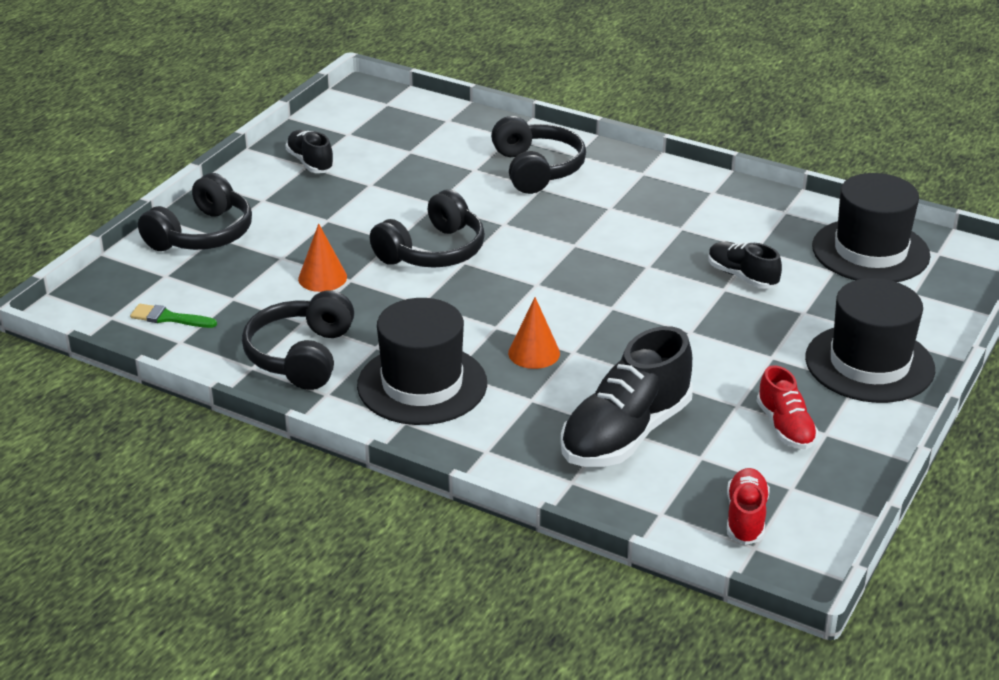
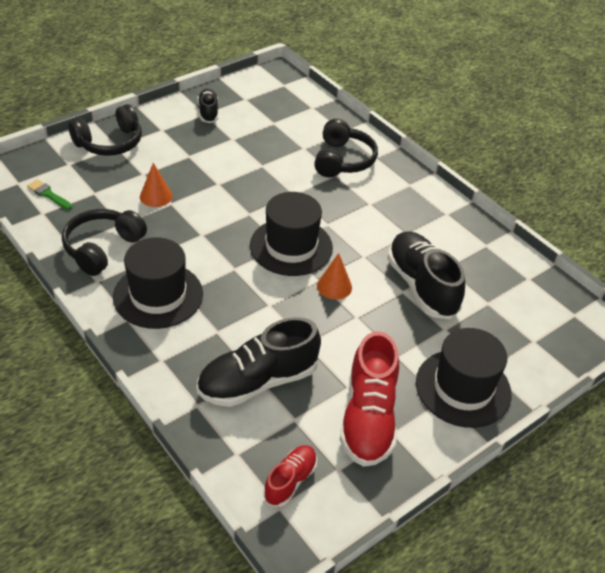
camera: 20 degrees right, 10 degrees up
(433, 251) = (235, 199): black headphones -> none
(534, 353) = (243, 297): orange cone -> orange cone (334, 286)
(742, 276) = (421, 286): black shoe -> black shoe, size x1.85
(785, 427) = (368, 417): red shoe -> red shoe, size x1.85
(870, 251) = (525, 296): black hat -> black hat (291, 246)

